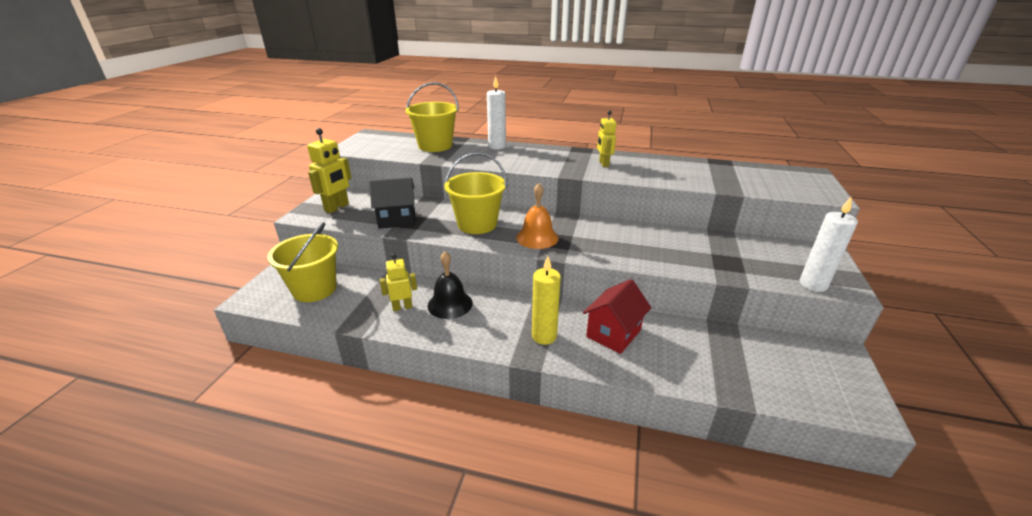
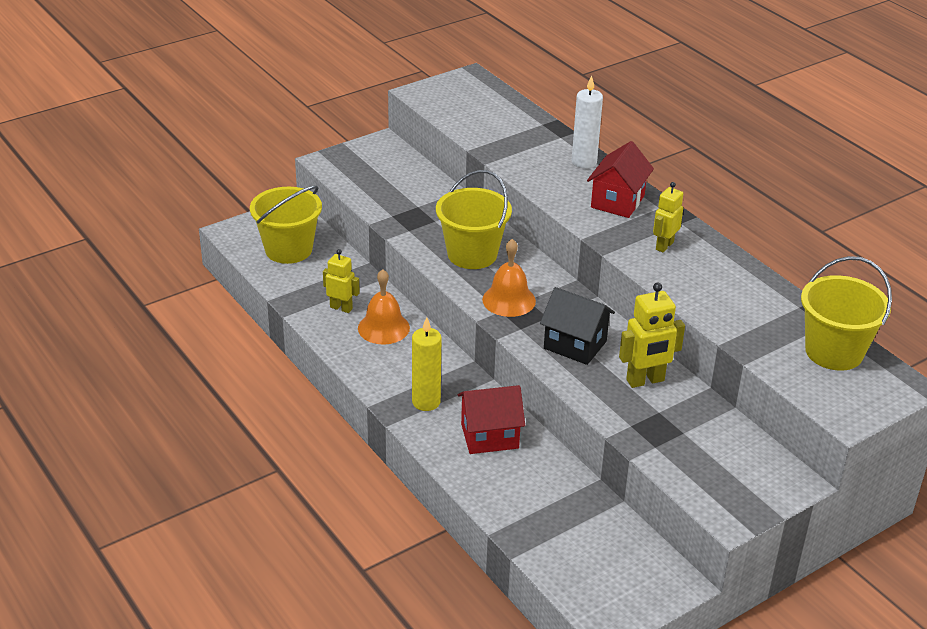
camera: 40 degrees right, 5 degrees up
(337, 207) = (365, 166): yellow robot -> yellow robot (645, 381)
(397, 219) = (404, 209): black house -> black house (575, 345)
(435, 146) = (517, 129): yellow bucket -> yellow bucket (834, 352)
(450, 304) = (383, 328): black bell -> orange bell
(545, 155) = (617, 201): none -> red house
(813, 284) = (701, 495): white candle -> none

